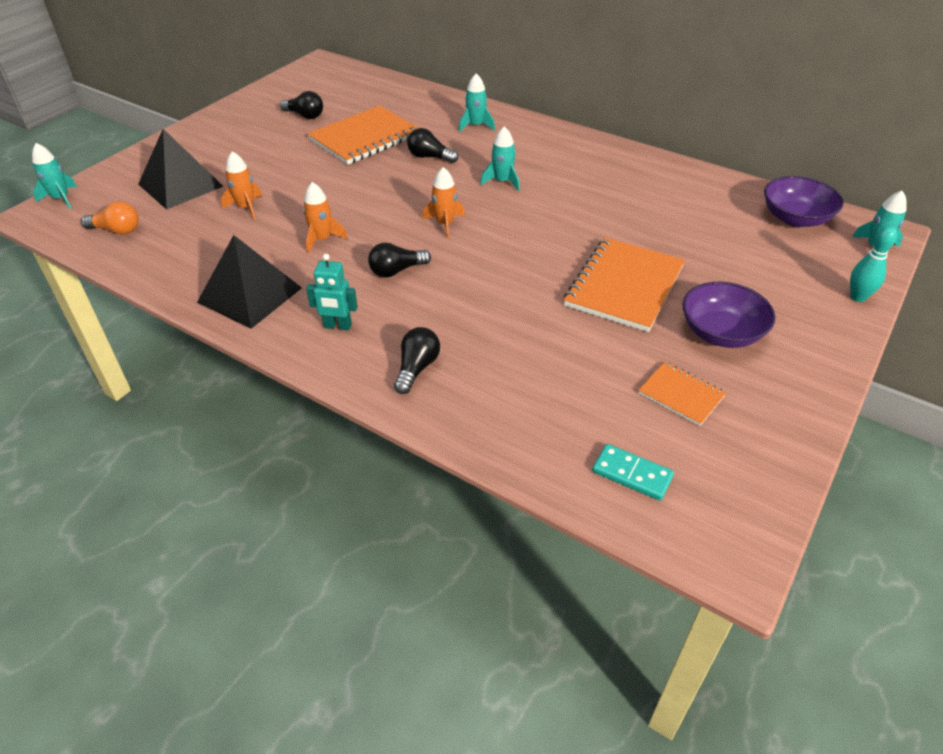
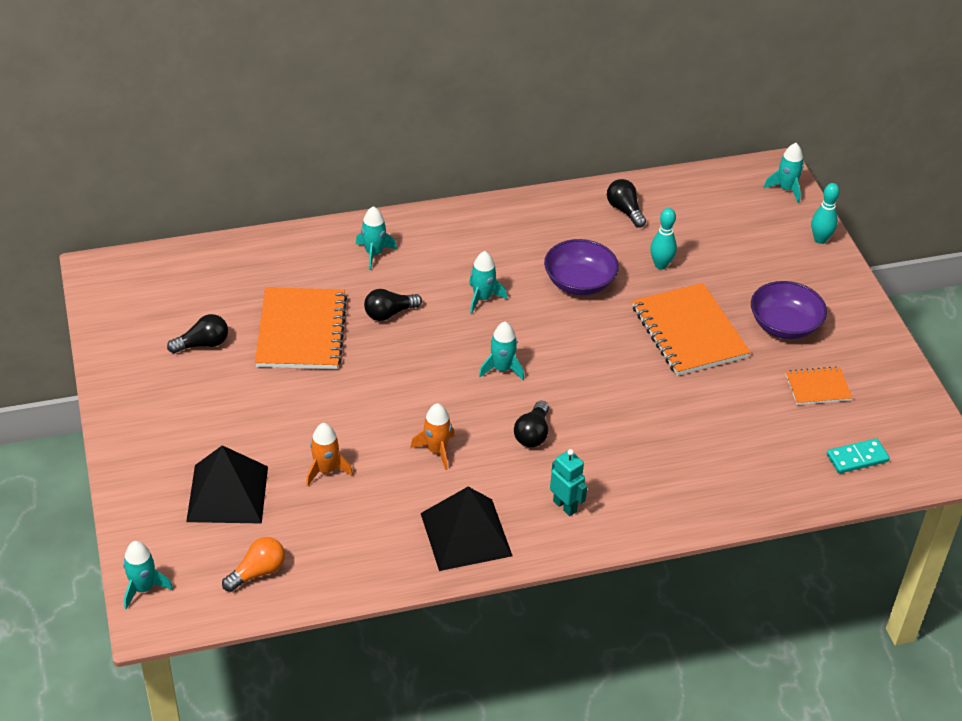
camera: 50 degrees left, 0 degrees up
(337, 326) = (565, 506): turquoise robot -> turquoise robot turned 90 degrees counterclockwise
(416, 368) = (659, 492): black light bulb -> black light bulb (625, 210)
(444, 224) = (502, 369): orange rocket -> turquoise rocket
(672, 234) = (661, 265): none -> turquoise bowling pin
(795, 218) = (714, 194): purple bowl -> purple bowl (579, 282)

